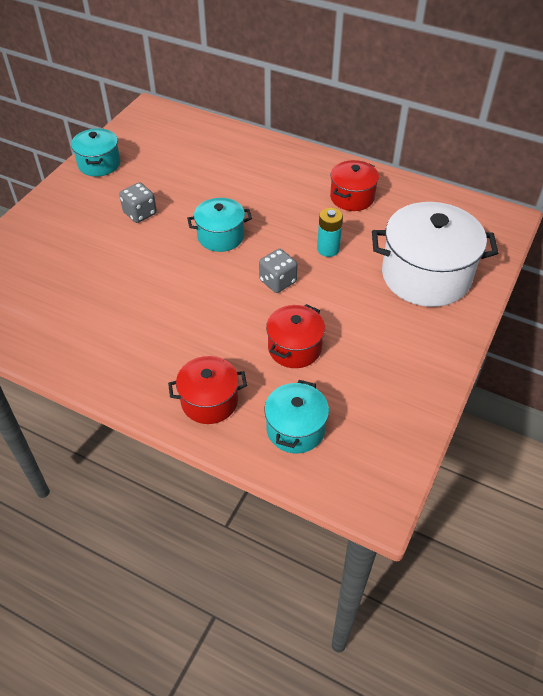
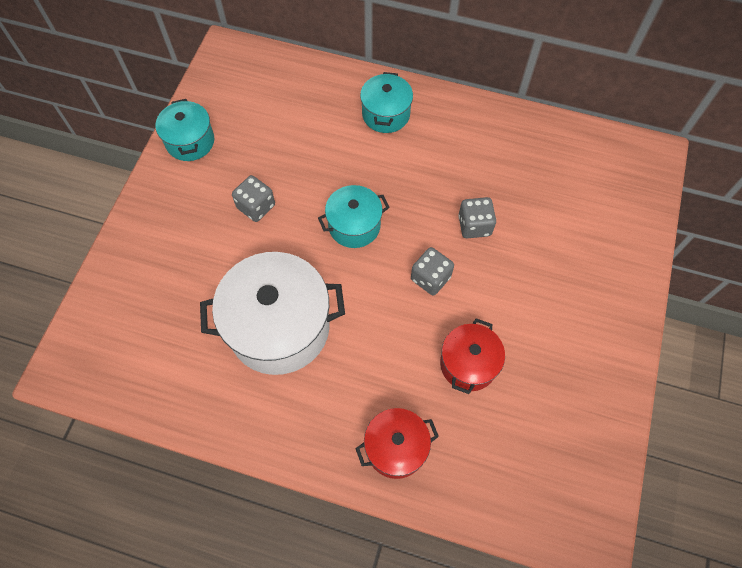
camera: 10 degrees left, 15 degrees up
(295, 429) = (492, 467): turquoise pot -> turquoise pot (386, 114)
(328, 249) = (474, 225): turquoise battery -> grey dice
(352, 197) = (484, 149): red pot -> none
(426, 275) = (584, 245): white pot -> white pot (279, 327)

